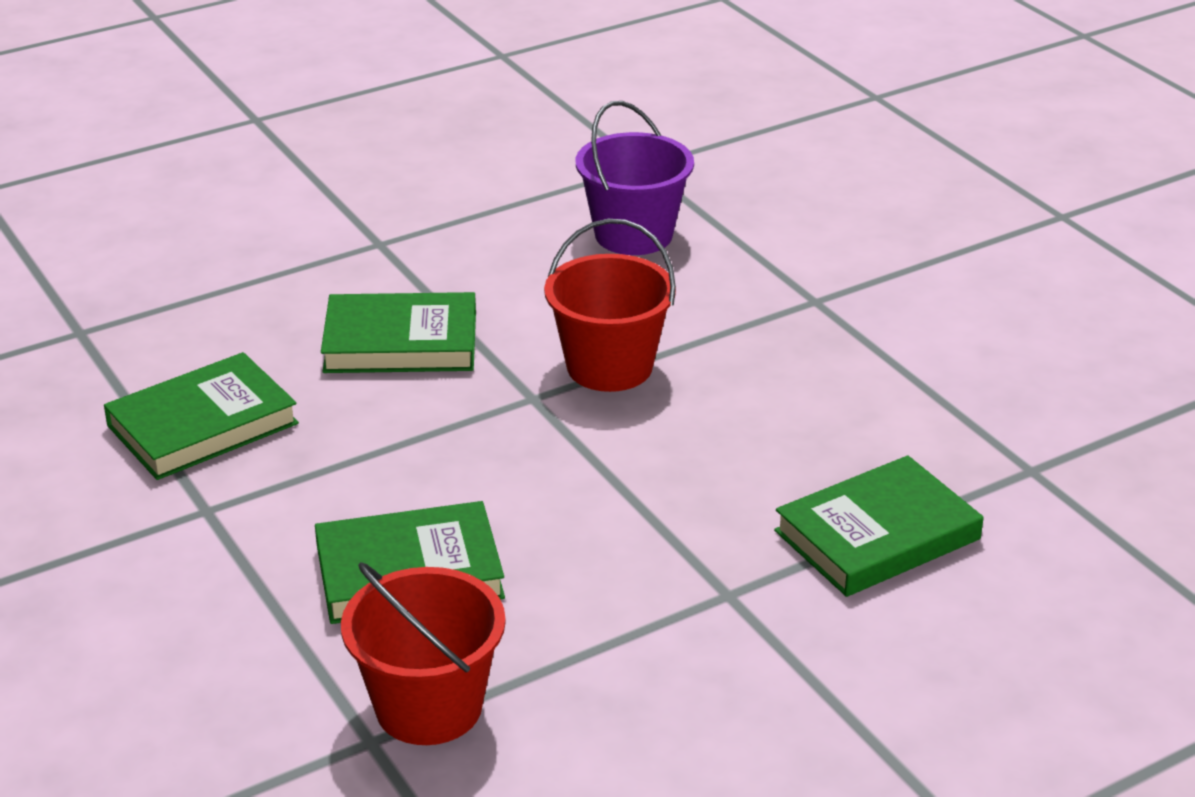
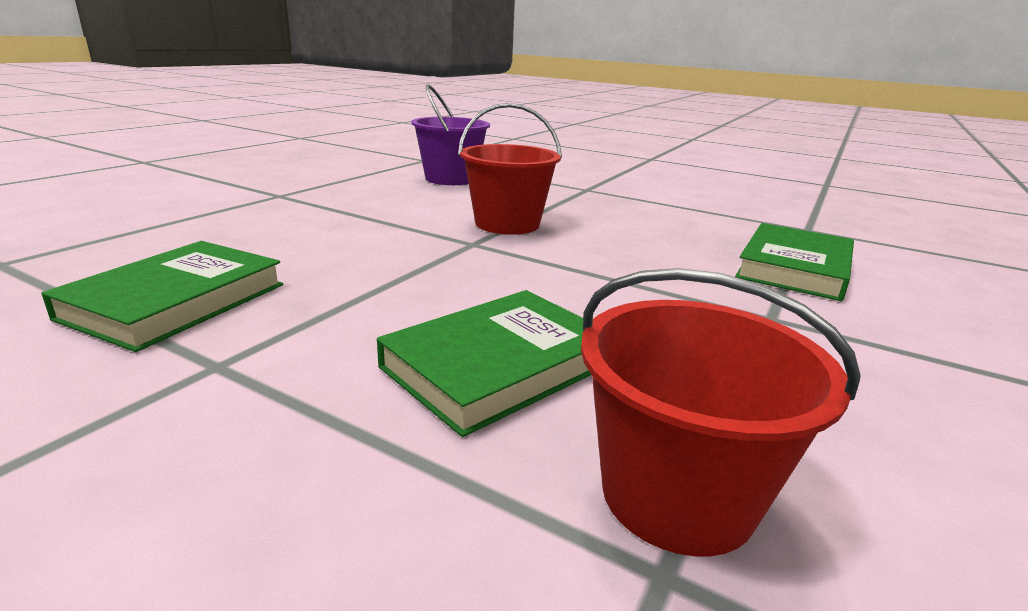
camera: 30 degrees left, 10 degrees down
(400, 342) = (338, 232): green book -> none

